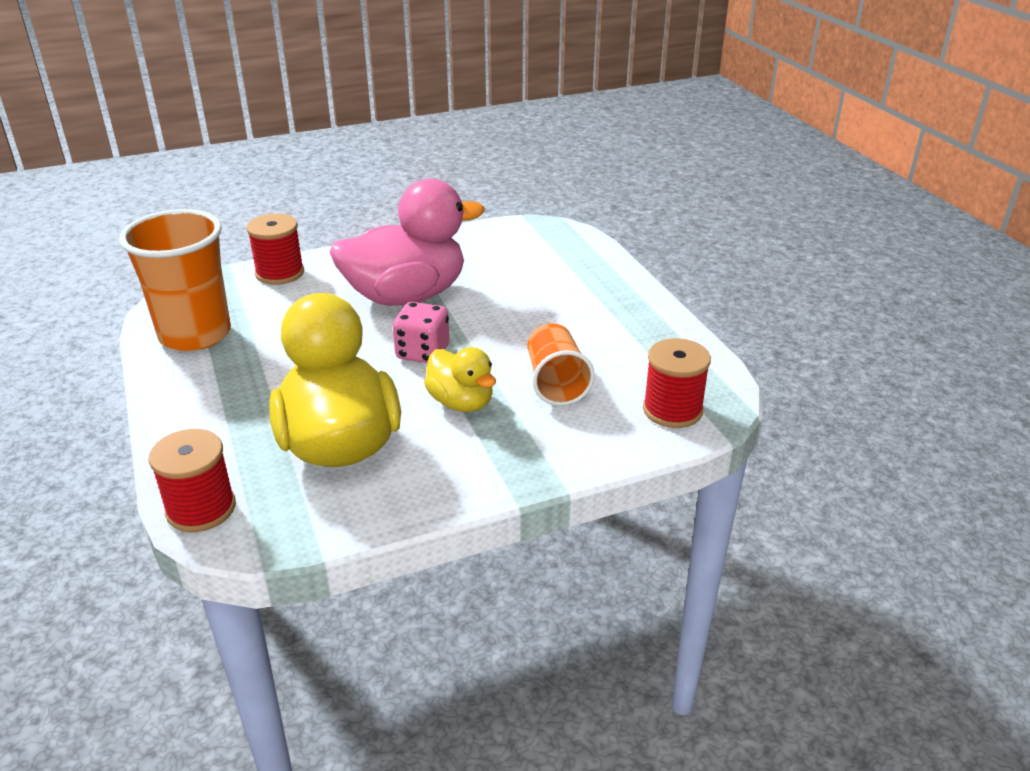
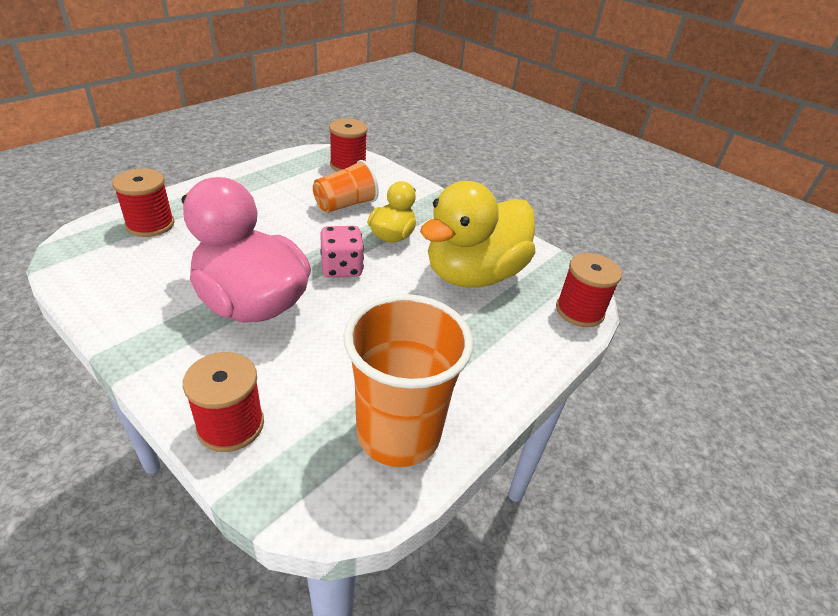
camera: 120 degrees left, 5 degrees up
(570, 261) = (150, 224): none -> red spool

